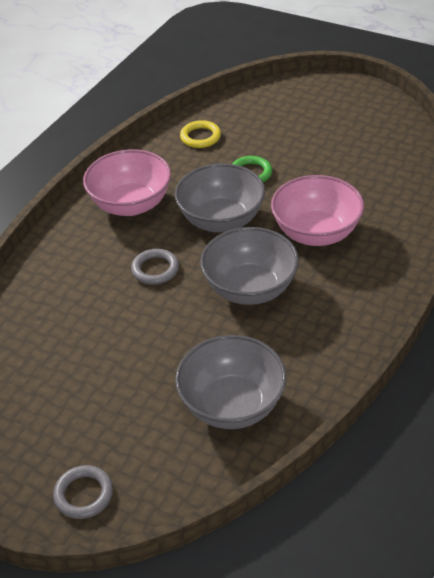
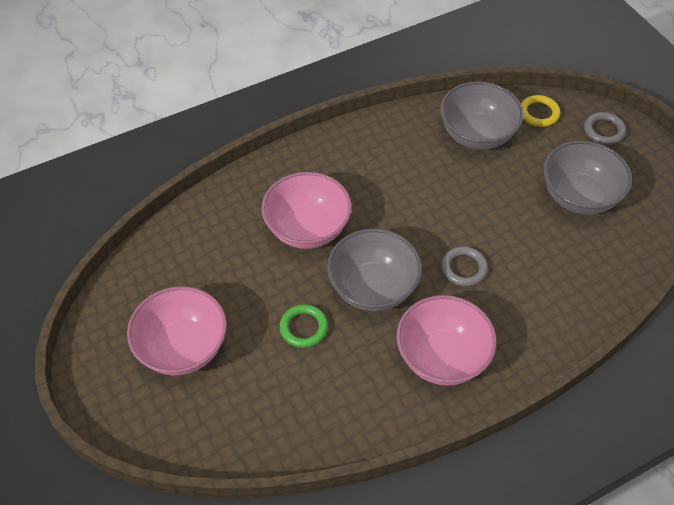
camera: 150 degrees left, 10 degrees up
(200, 137) = (310, 414): yellow ring -> yellow ring (539, 113)
(250, 288) = (401, 209): grey bowl -> grey bowl (579, 196)
(322, 127) = (182, 348): none -> pink bowl

